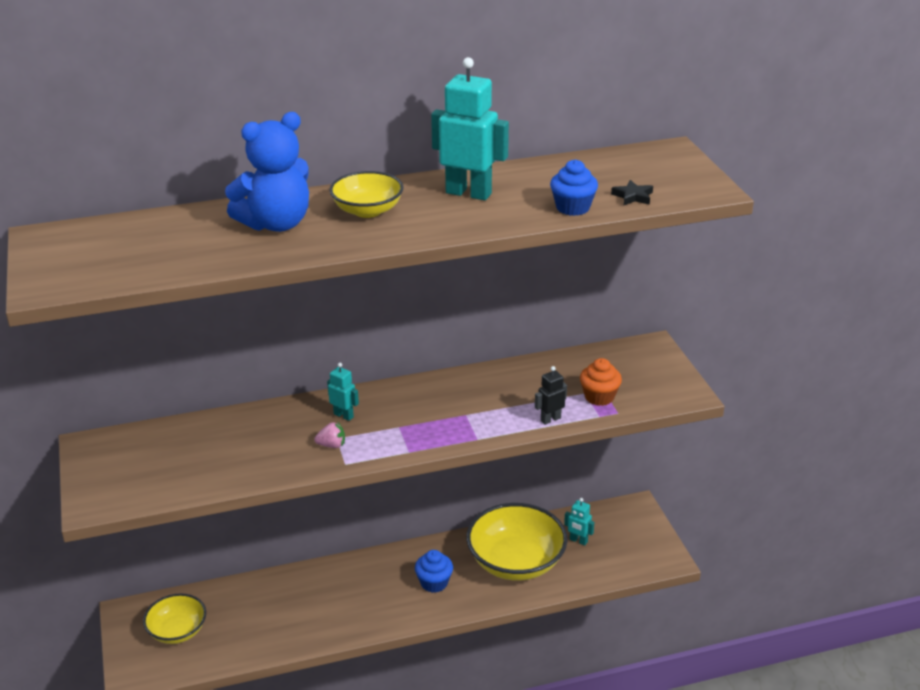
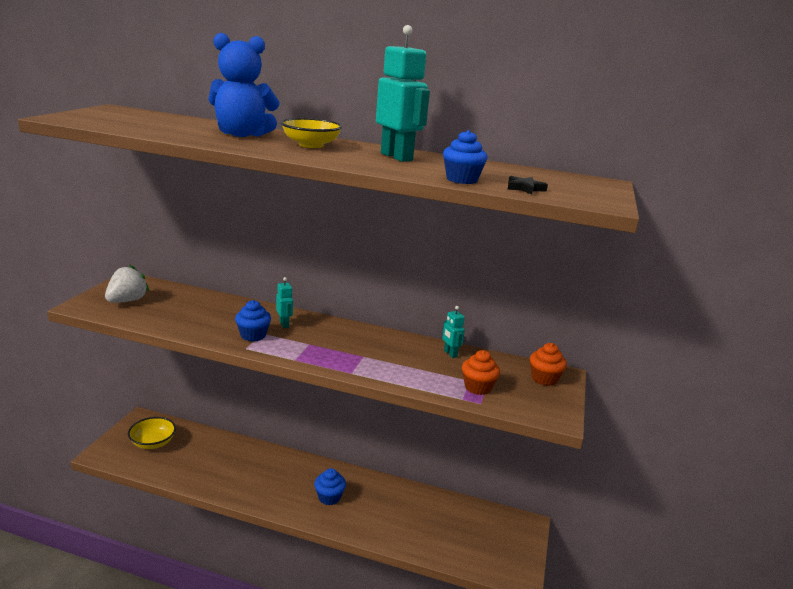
camera: 30 degrees right, 10 degrees down
(133, 472) = (127, 301): none -> white strawberry
(331, 445) = (253, 335): pink strawberry -> blue cupcake
(516, 562) = (399, 514): yellow bowl -> none
(550, 419) = (421, 384): black robot -> none
(578, 541) = (459, 524): turquoise robot -> turquoise robot (450, 354)
(642, 358) = (544, 379): none -> orange cupcake

